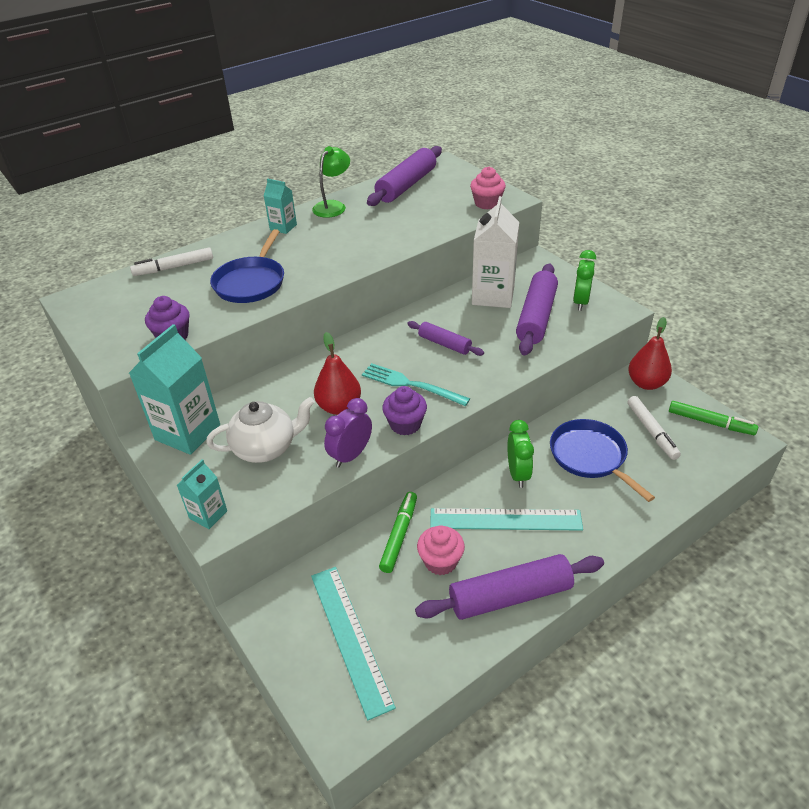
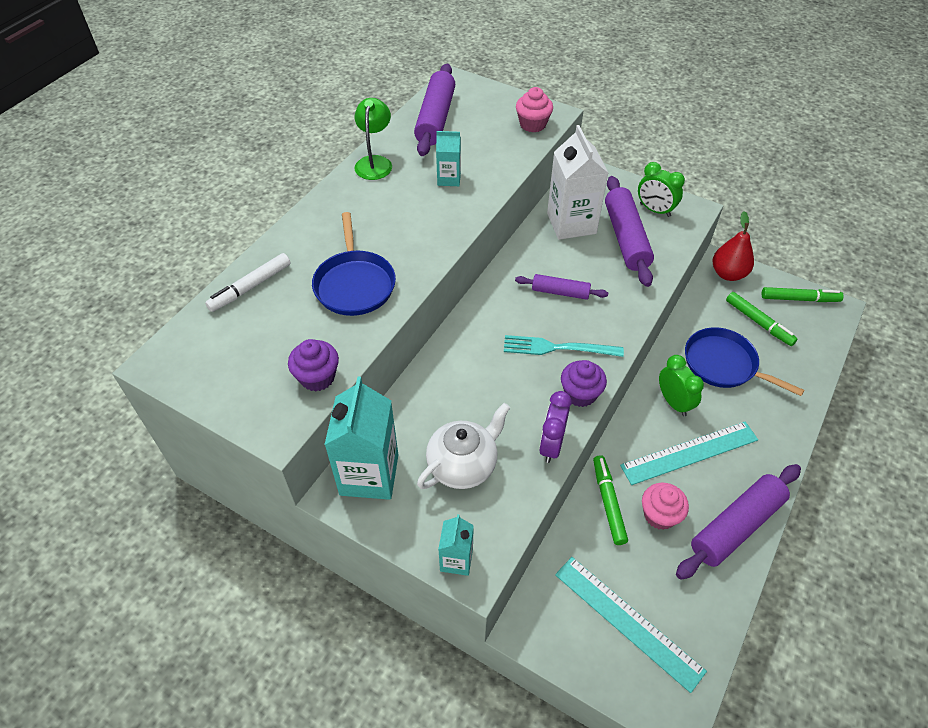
camera: 25 degrees left, 10 degrees up
(283, 227) = (339, 203): turquoise carton -> turquoise carton (449, 179)
(339, 407) = (505, 394): red pear -> none
(580, 302) = (655, 210): green clock -> green clock turned 45 degrees counterclockwise
(651, 431) = (758, 322): white marker -> green marker

